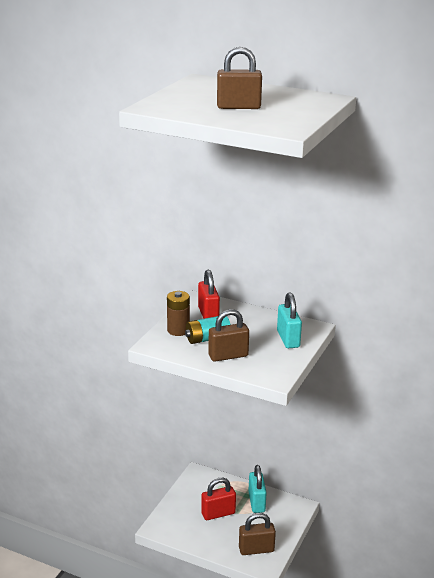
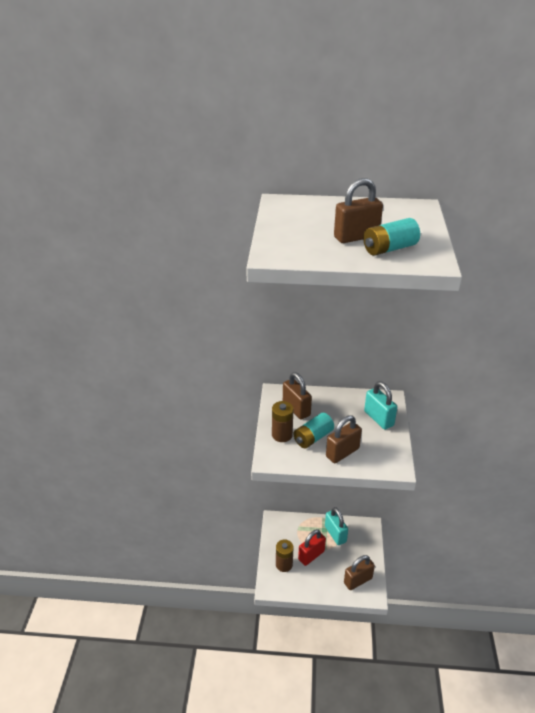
camera: 20 degrees left, 10 degrees up
(183, 513) = (284, 564): none -> brown battery
(208, 315) = (296, 409): red padlock -> brown padlock
(259, 117) = (389, 249): none -> turquoise battery

